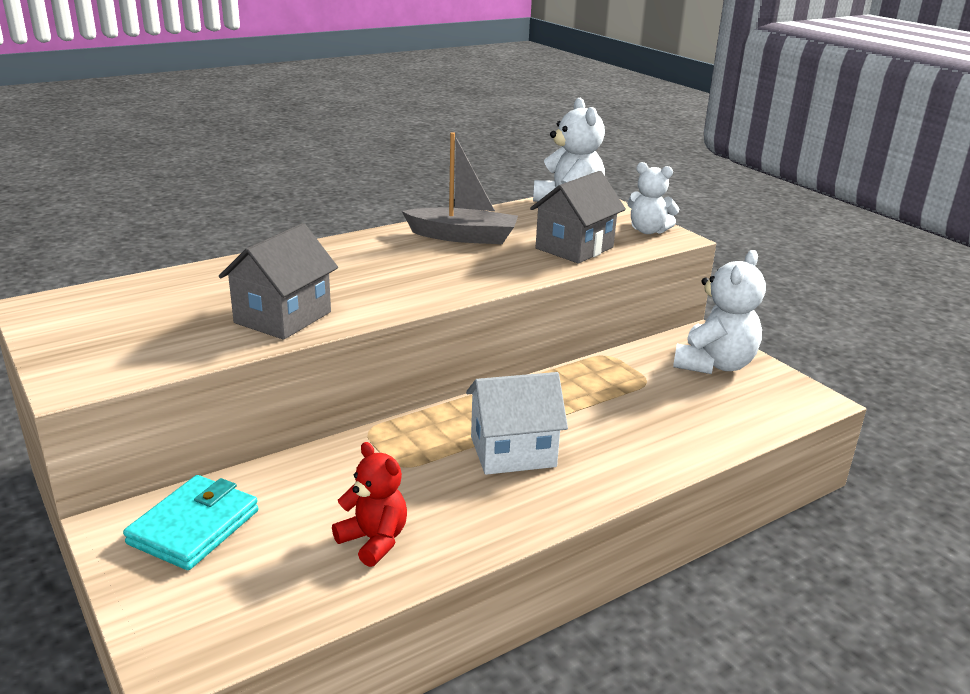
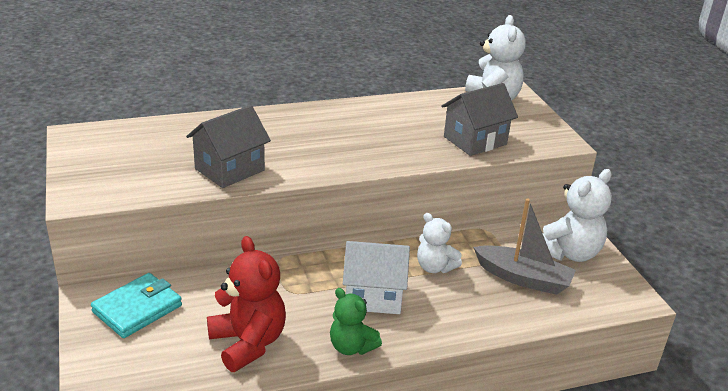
camera: 15 degrees right, 5 degrees up
(374, 540) = (248, 343): red teddy bear -> red teddy bear, size x1.57
(463, 237) = (393, 118): grey boat -> grey boat (523, 278)
(515, 517) = (351, 347): none -> green teddy bear
(648, 231) = (545, 133): white teddy bear -> white teddy bear (435, 267)

